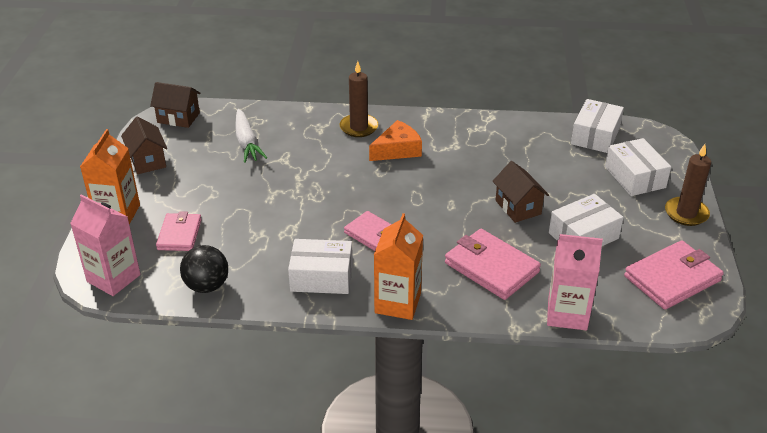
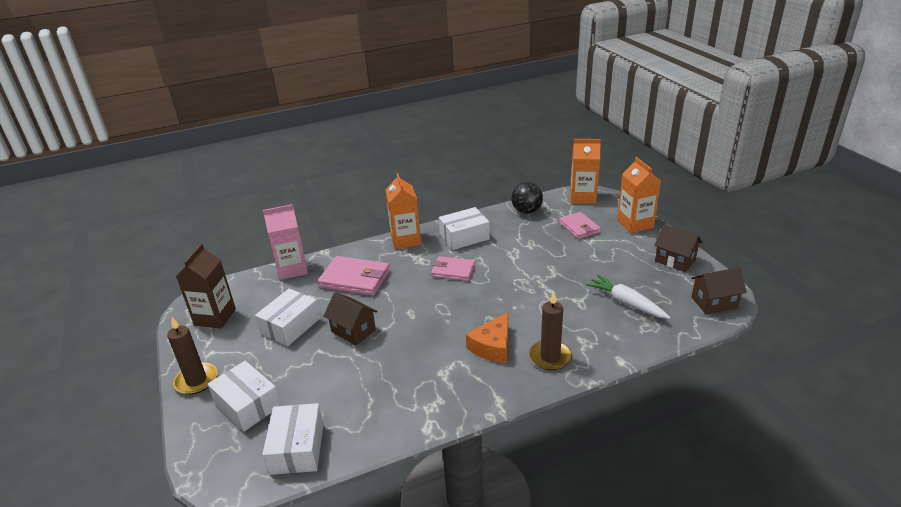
camera: 155 degrees right, 5 degrees down
(113, 278) = (582, 197): pink carton -> orange carton
(672, 278) = (215, 317): pink wallet -> brown carton

